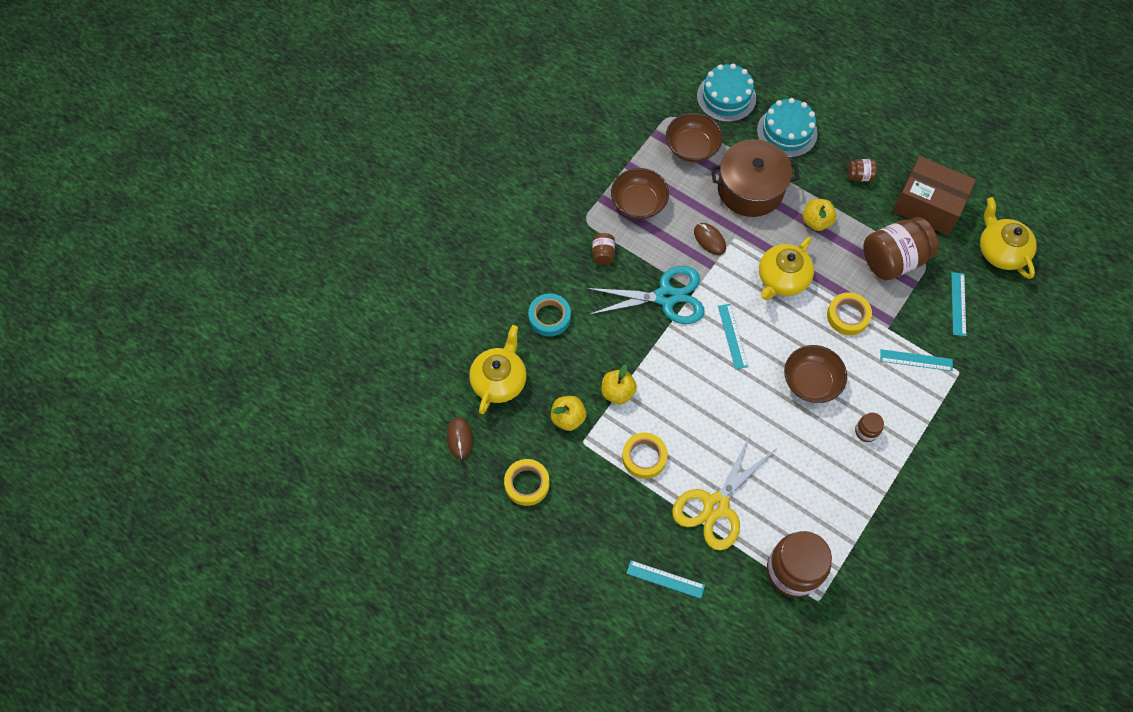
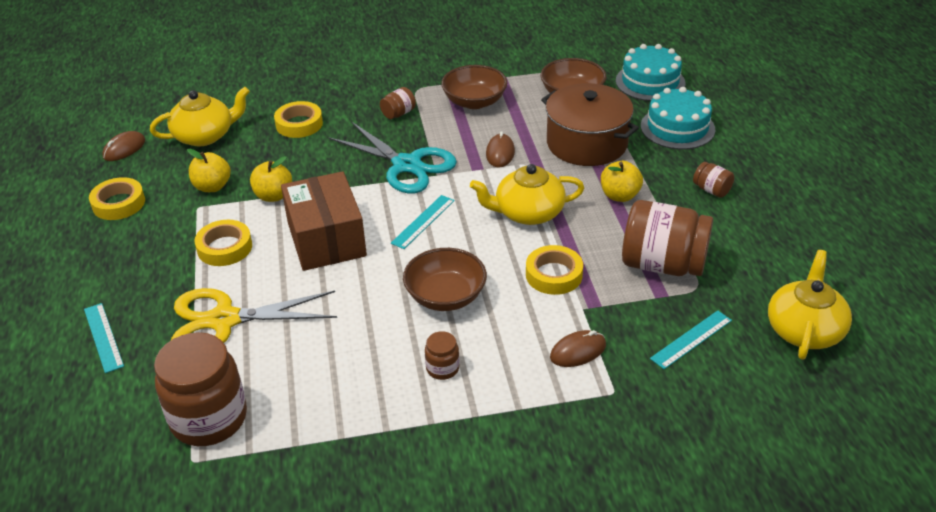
camera: 45 degrees right, 25 degrees down
(549, 317) = (299, 124): turquoise tape -> yellow tape
(916, 360) = (578, 351): turquoise ruler -> brown mouse
(928, 205) = (761, 248): brown box -> brown box (326, 239)

